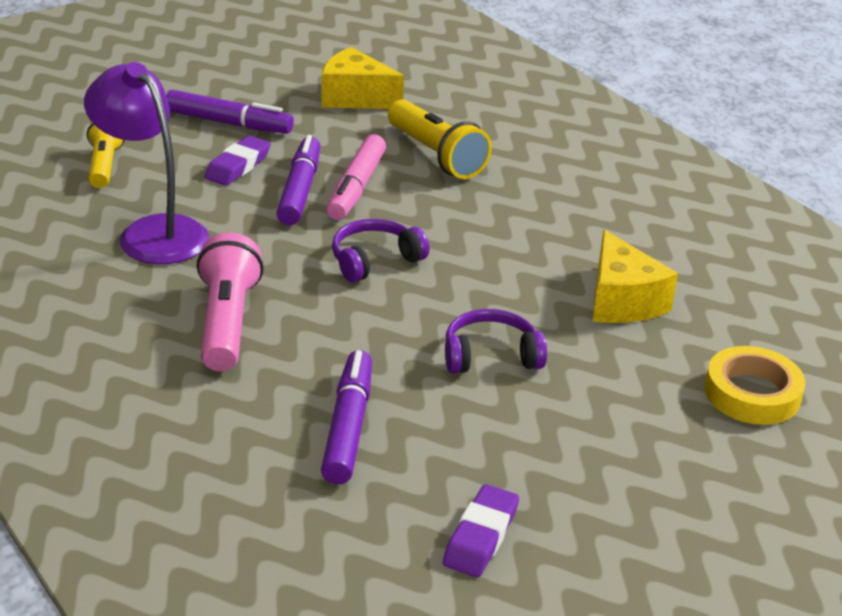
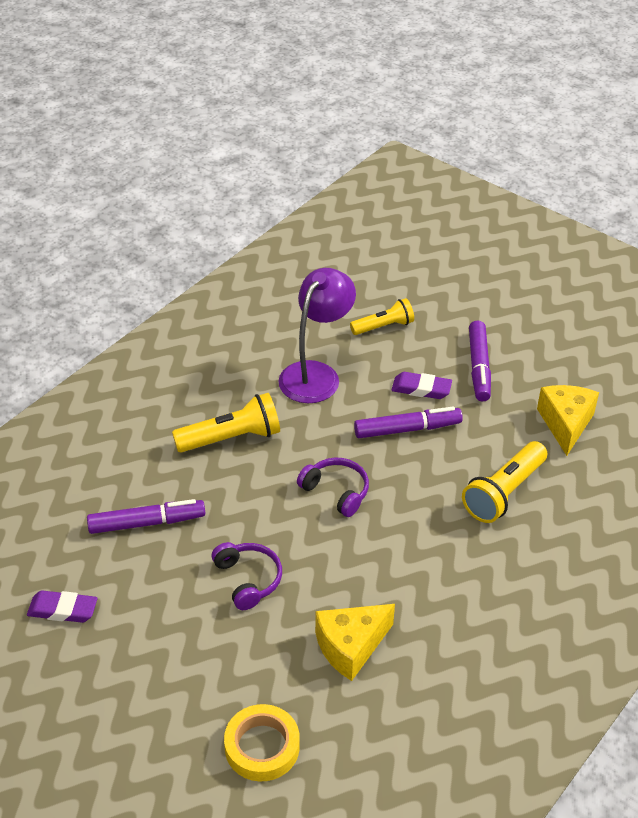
camera: 75 degrees right, 10 degrees up
(227, 322) = (231, 438): pink flashlight -> yellow flashlight
(356, 187) = (428, 458): pink marker -> none

